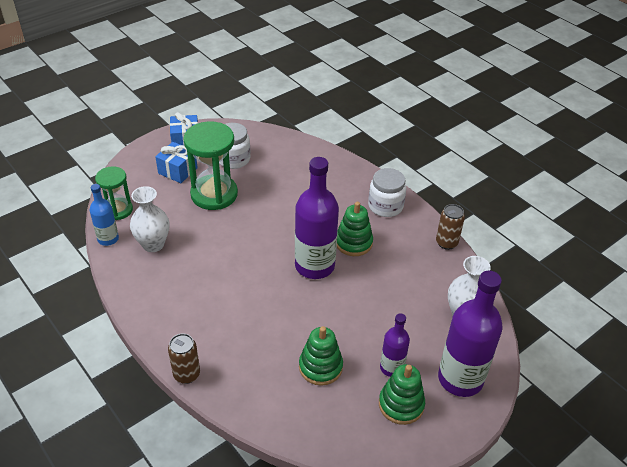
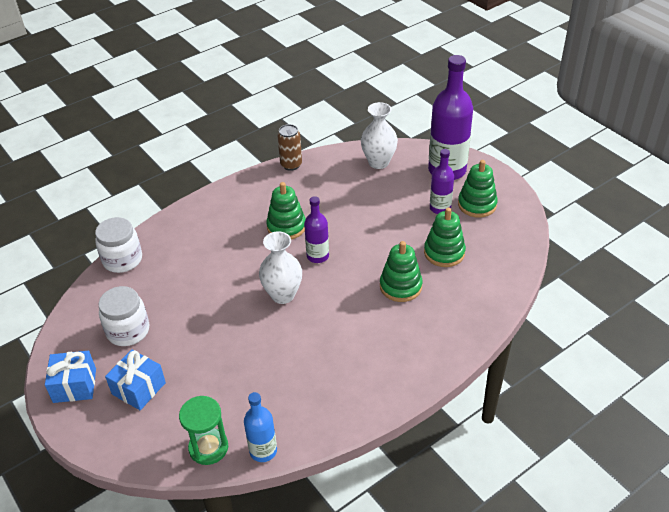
camera: 85 degrees left, 0 degrees up
(153, 244) = (277, 400): white vase -> white vase (283, 295)
(186, 374) = (464, 350): brown can -> none
(214, 194) = (193, 346): green hourglass -> none
(273, 328) = (400, 286): none -> green stacking toy
(314, 266) = (317, 256): purple bottle -> purple bottle, size x0.54
(385, 206) = (234, 202): white jar -> white jar (122, 260)

